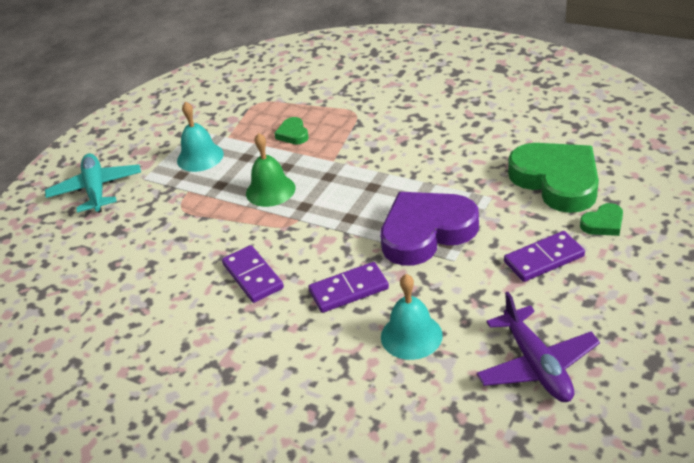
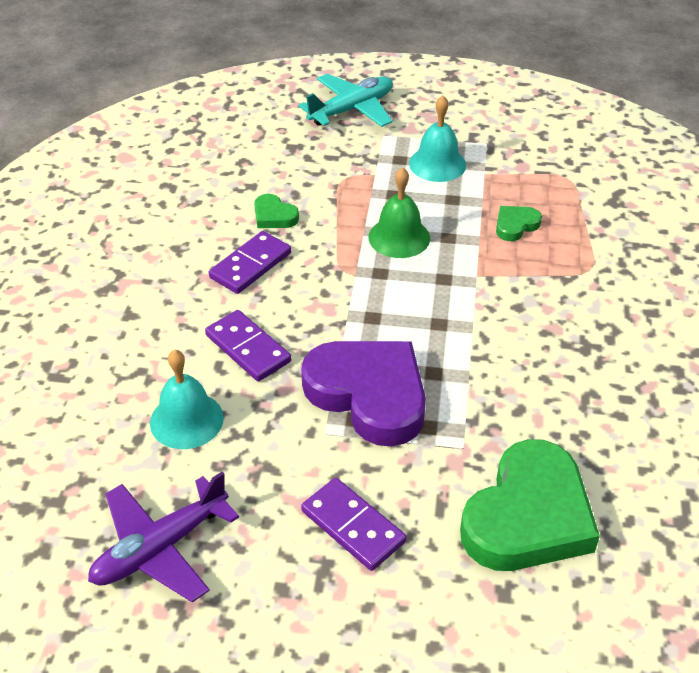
camera: 65 degrees right, 5 degrees up
(603, 223) = (450, 586): green heart -> green heart (274, 216)

